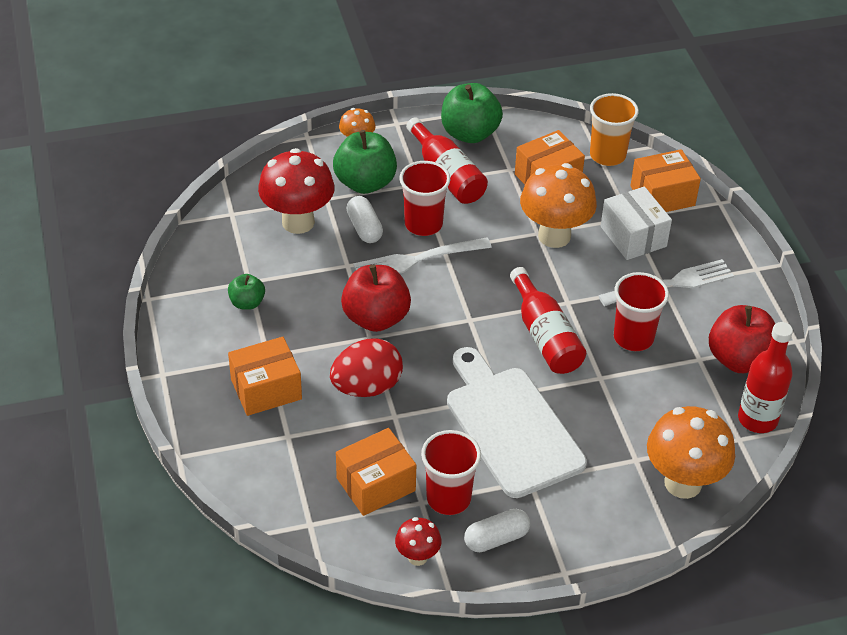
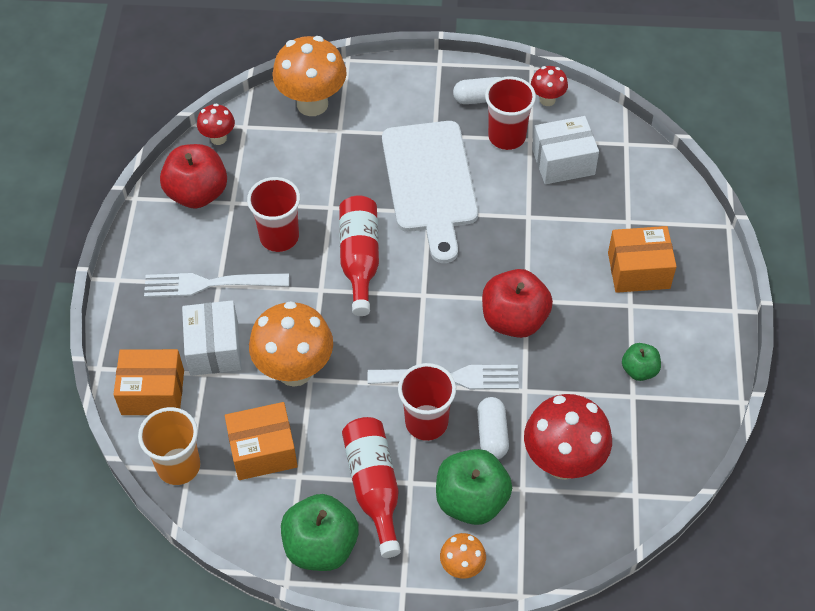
camera: 160 degrees left, 10 degrees up
(367, 387) = (545, 250): red egg -> none
(376, 484) = (563, 162): orange box -> white box
(757, 419) = (218, 138): red bottle -> red mushroom

